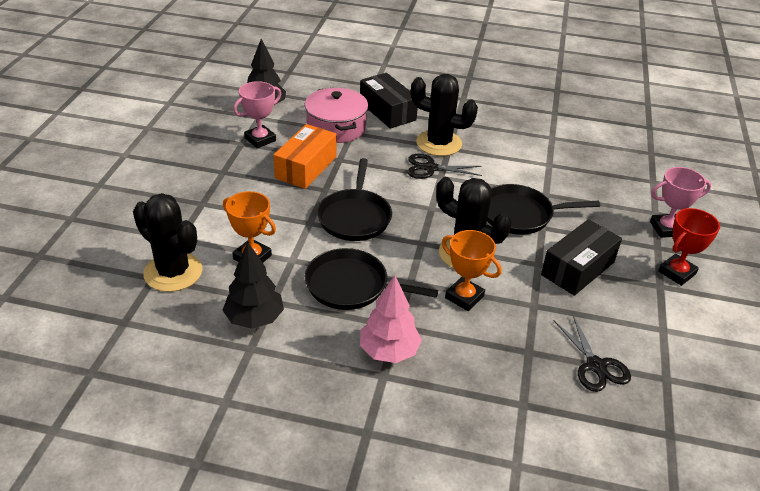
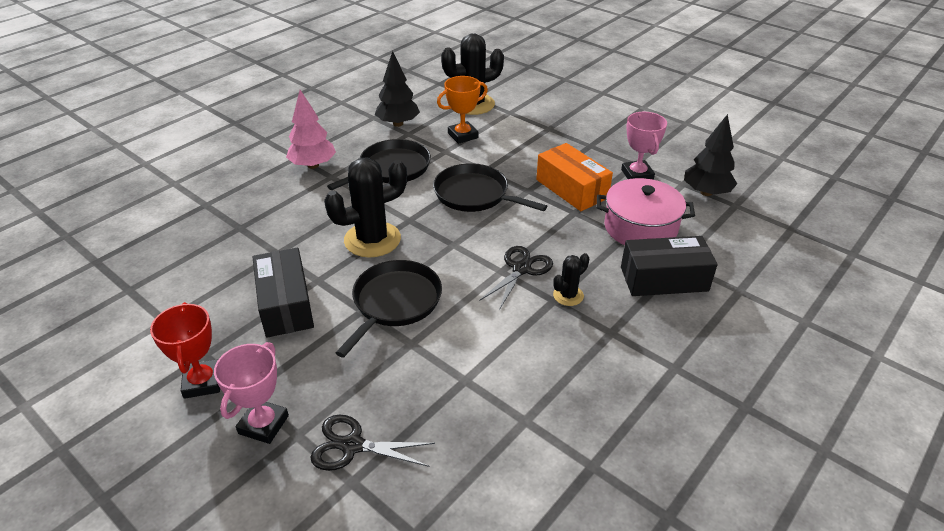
camera: 120 degrees right, 0 degrees up
(439, 143) = (568, 295): black cactus -> black cactus, size x0.49
(464, 297) = (325, 218): orange trophy -> none
(596, 365) = (187, 256): black scissors -> black scissors (352, 445)

